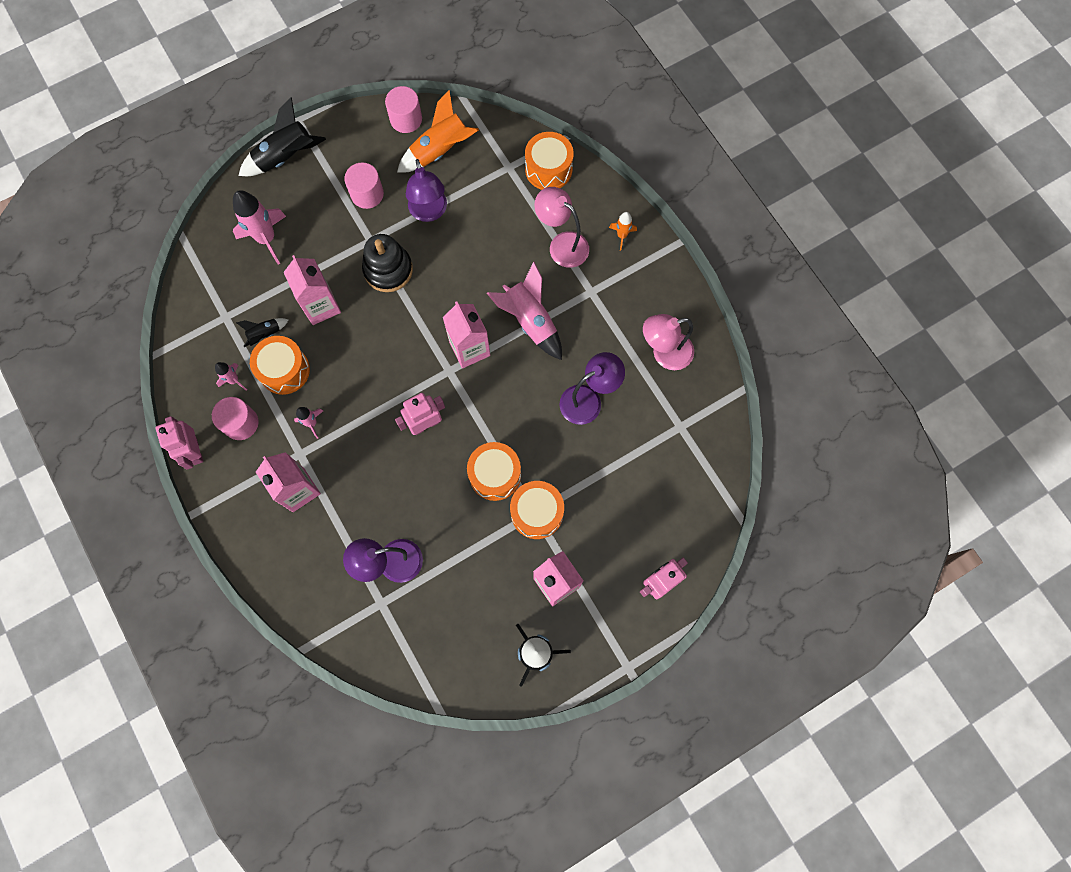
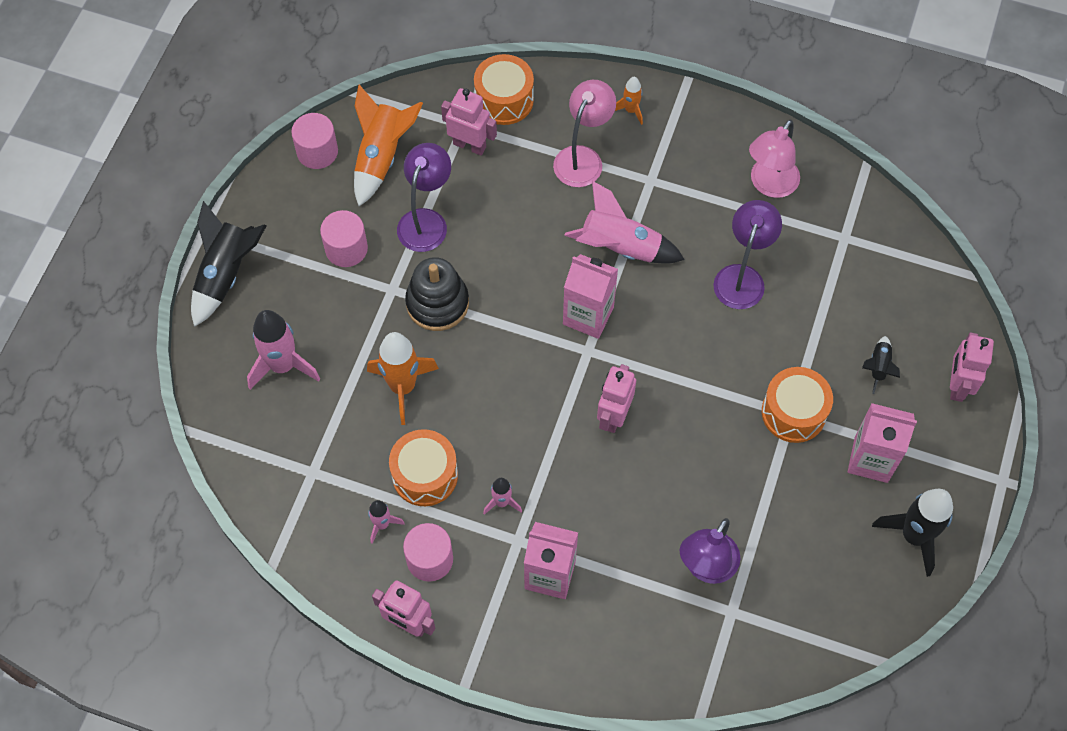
camera: 40 degrees left, 10 degrees down
(265, 334) = (371, 456): black rocket -> black rocket (878, 367)
(321, 306) = (403, 387): pink carton -> orange rocket
(429, 212) = (426, 221): purple lamp -> purple lamp turned 105 degrees counterclockwise
(495, 475) = (723, 410): orange drum -> none
(500, 183) = (469, 145): none -> pink robot
(562, 244) = (583, 158): pink lamp -> pink lamp turned 120 degrees clockwise

